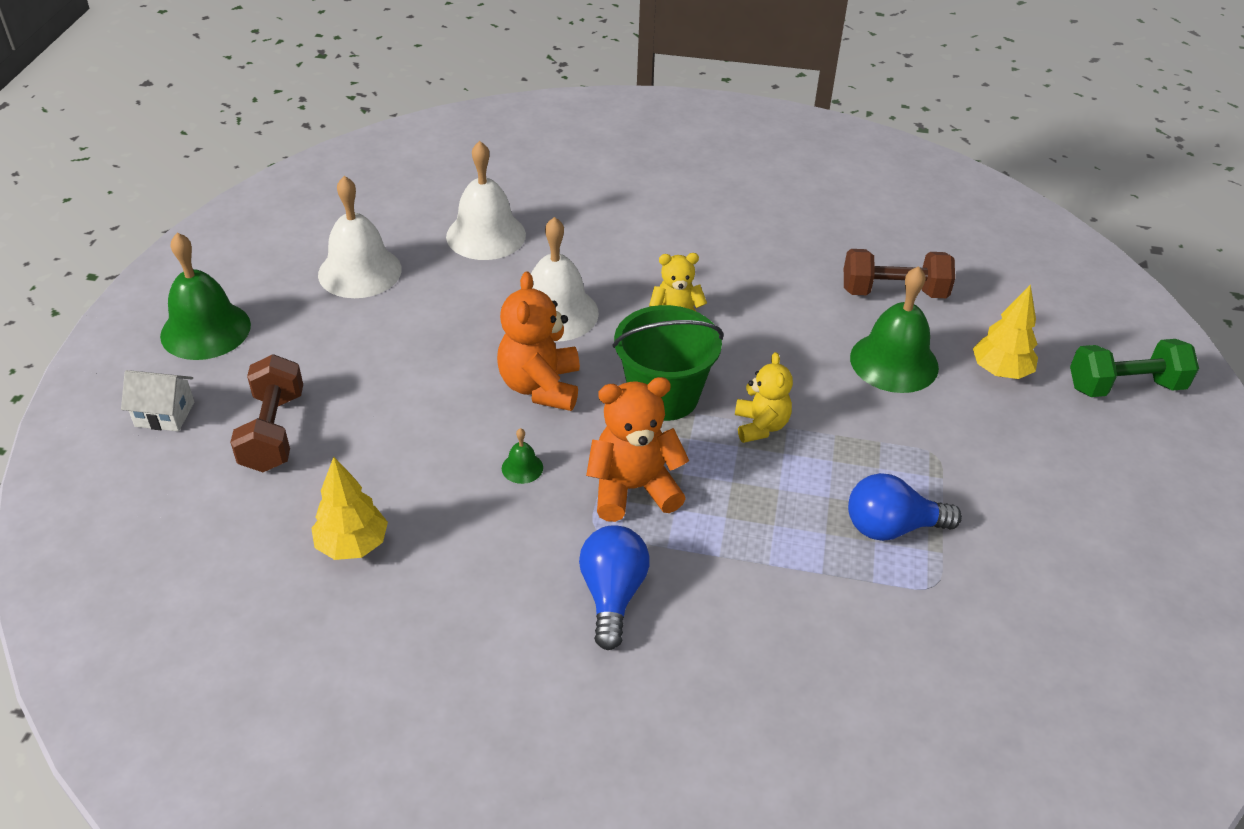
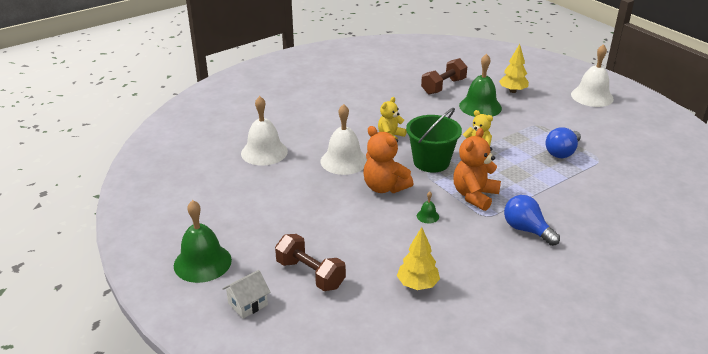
camera: 45 degrees left, 10 degrees down
(360, 271) = (233, 197): white bell -> white bell (592, 96)
(1125, 386) = (549, 75): green dumbbell -> none

